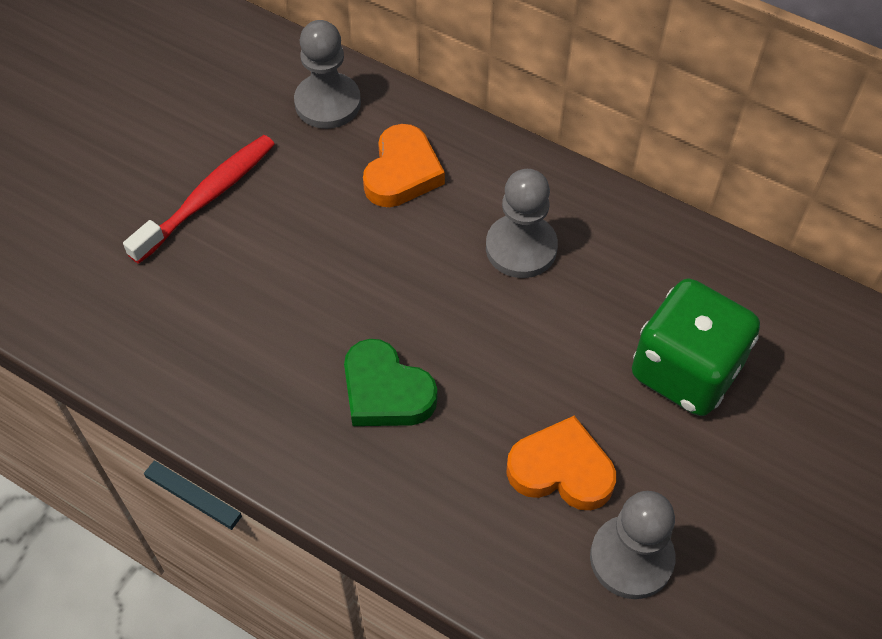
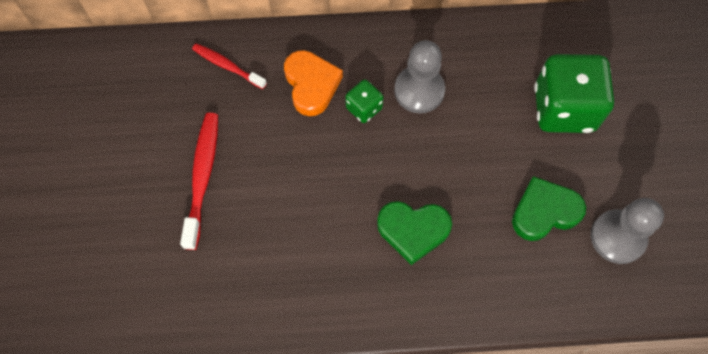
camera: 35 degrees left, 10 degrees up
(328, 103) = (227, 66): grey pawn -> red toothbrush
(440, 230) = (364, 108): none -> green dice
(561, 470) = (544, 212): orange heart -> green heart

